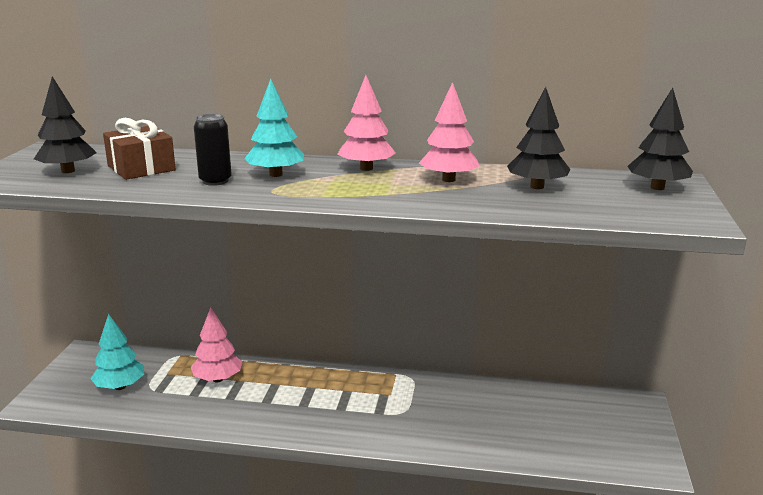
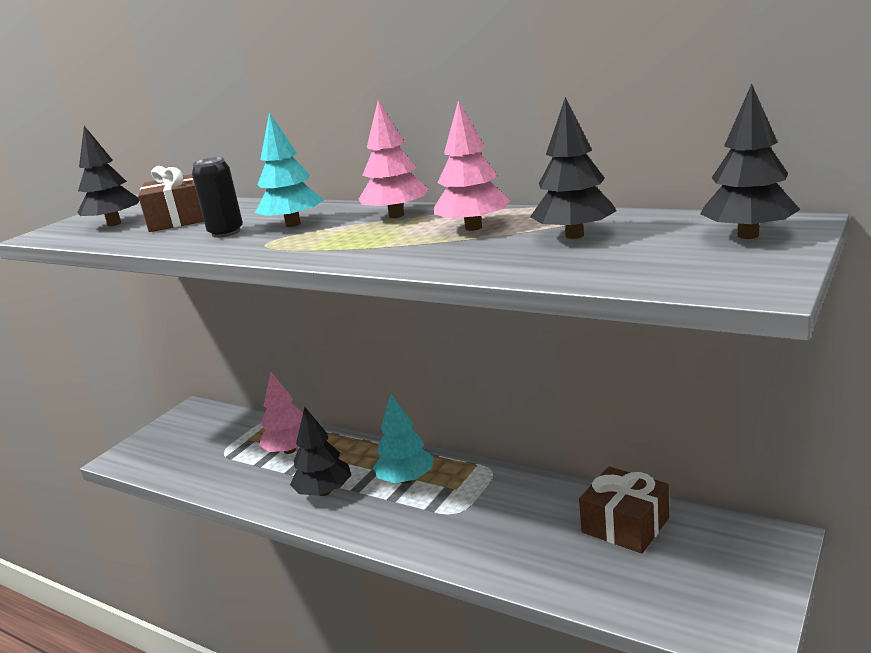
camera: 25 degrees right, 0 degrees up
(120, 387) = (198, 449): turquoise tree -> turquoise tree (406, 479)
(275, 409) = (324, 492): none -> black tree
(535, 405) = (625, 525): none -> brown gift

